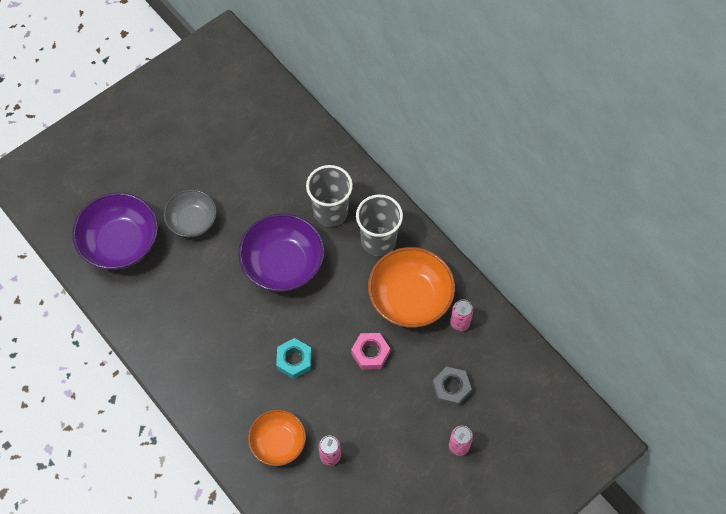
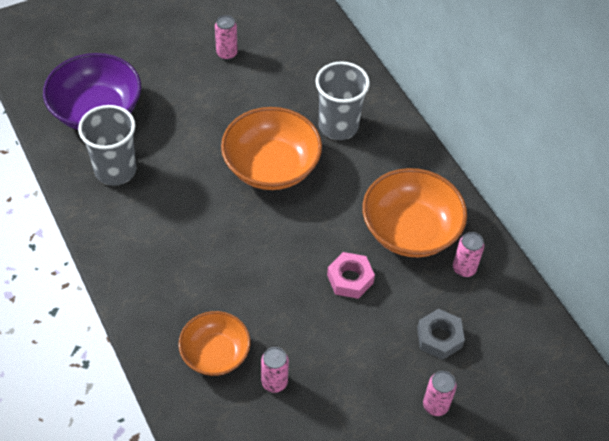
camera: 10 degrees right, 10 degrees down
(192, 221) = (181, 105): grey bowl -> none
(218, 160) = (227, 54): none -> pink can
(283, 264) = (271, 166): purple bowl -> orange bowl
(294, 360) = (258, 268): turquoise nut -> none
(378, 241) = (386, 165): grey cup -> grey cup (115, 170)

